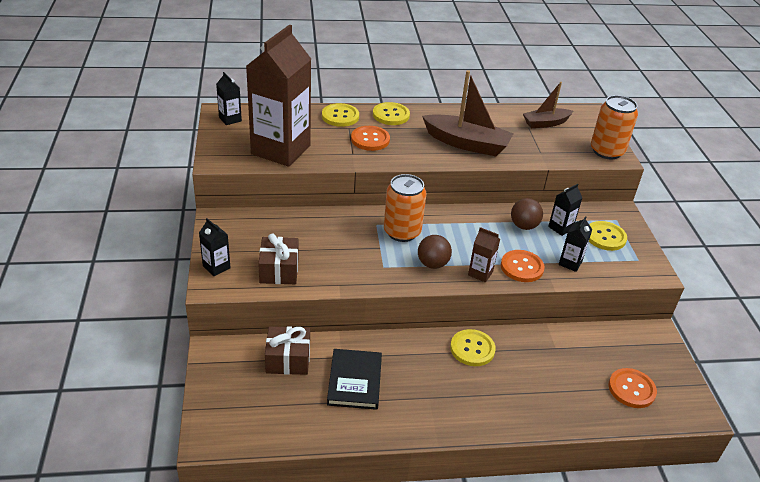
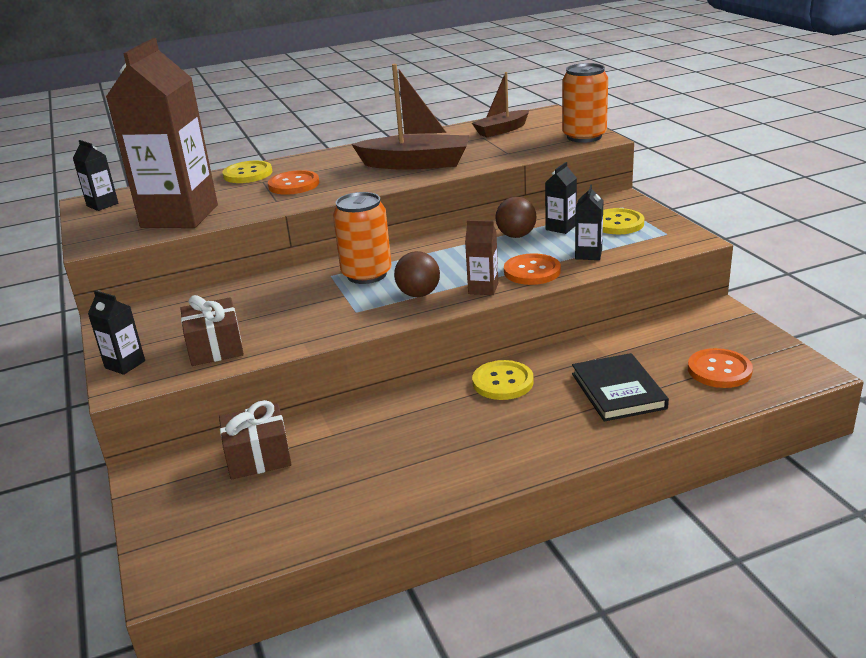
camera: 10 degrees left, 10 degrees down
(354, 381) = (360, 455): black book -> black book (618, 391)
(391, 115) = (311, 160): yellow button -> none

